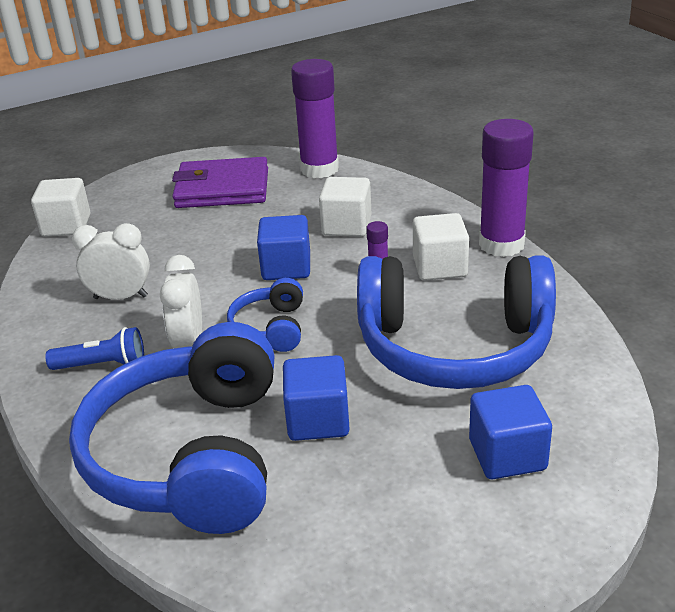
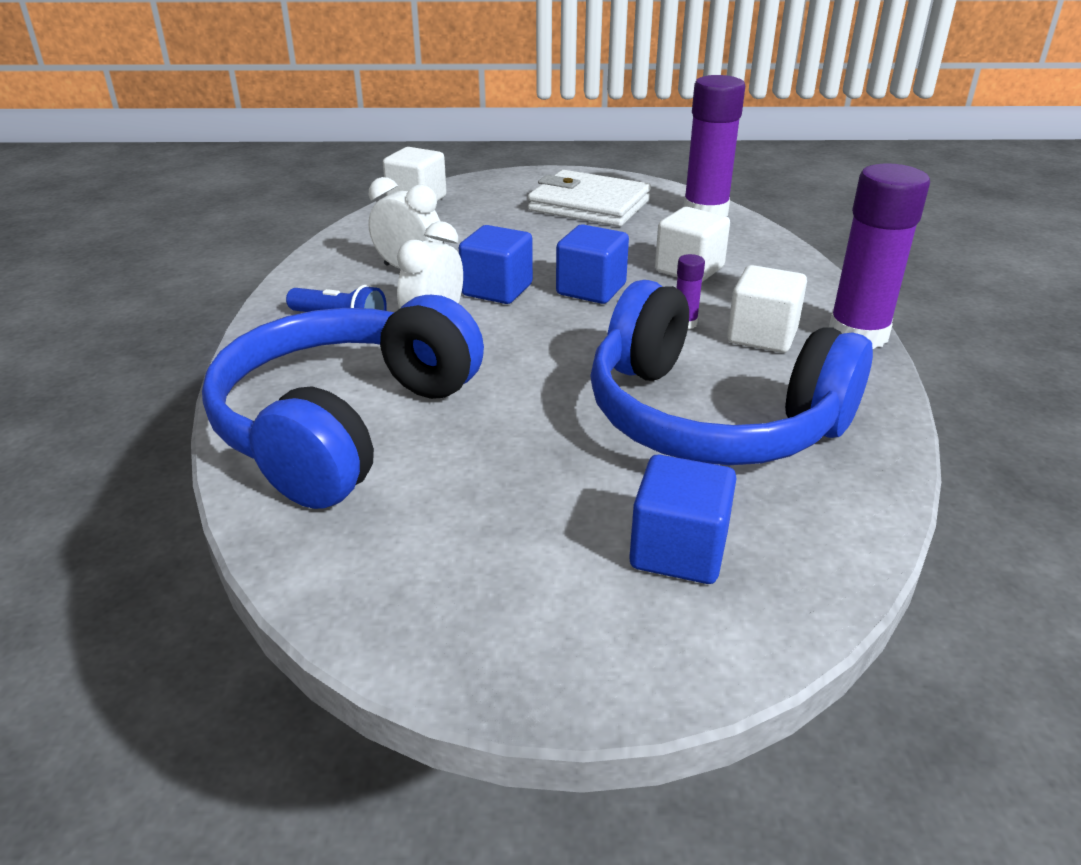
camera: 25 degrees right, 0 degrees up
(222, 188) = (589, 205): purple wallet -> white wallet
(270, 328) = (526, 338): blue headphones -> none
(318, 420) = (496, 438): blue cube -> blue cube (497, 290)

